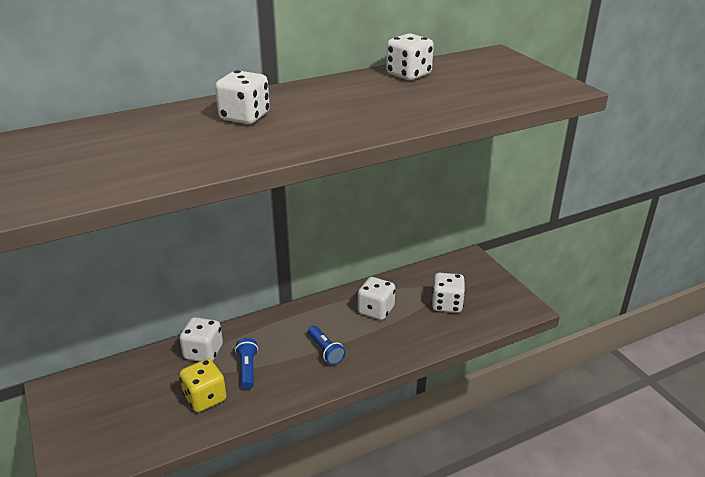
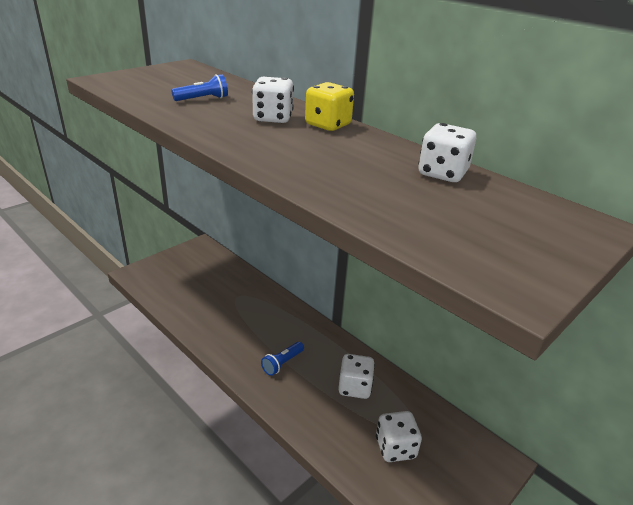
camera: 70 degrees right, 0 degrees up
(203, 352) = (256, 295): white dice -> none
(205, 398) = (208, 309): yellow dice -> yellow dice (328, 125)
(247, 369) = (245, 322): blue flashlight -> blue flashlight (203, 99)

